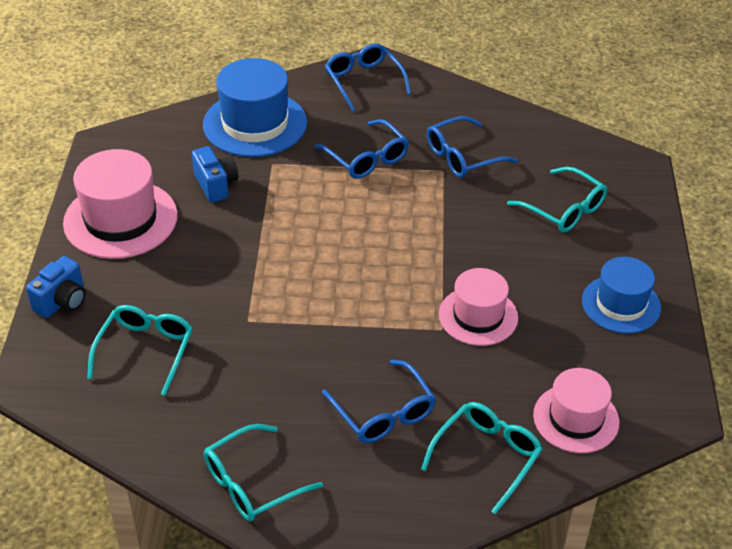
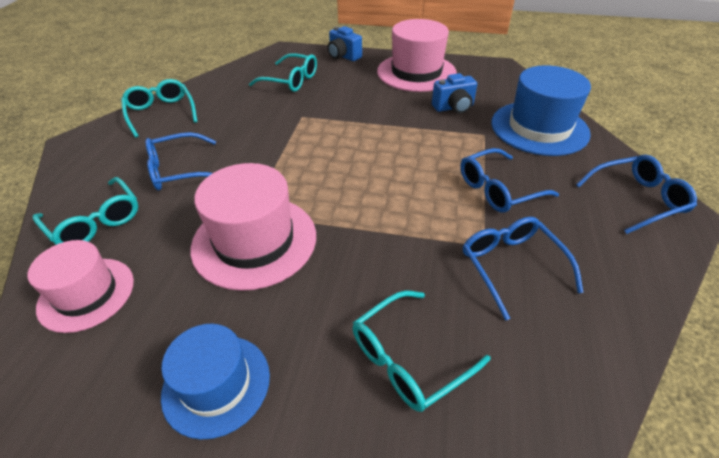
camera: 100 degrees right, 0 degrees up
(478, 316) = (254, 241): pink hat -> pink hat, size x1.53

